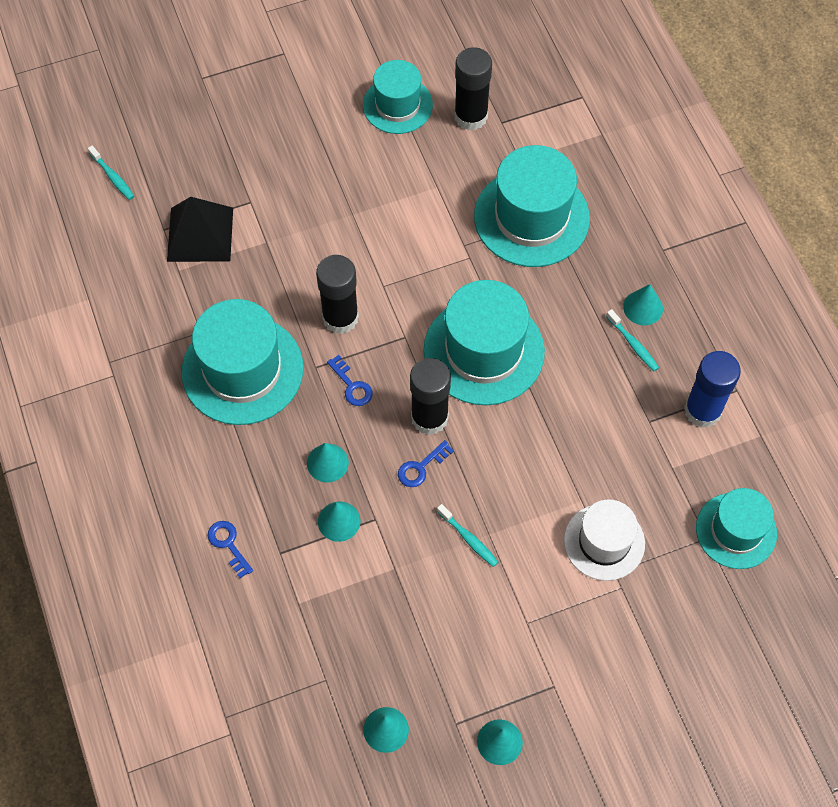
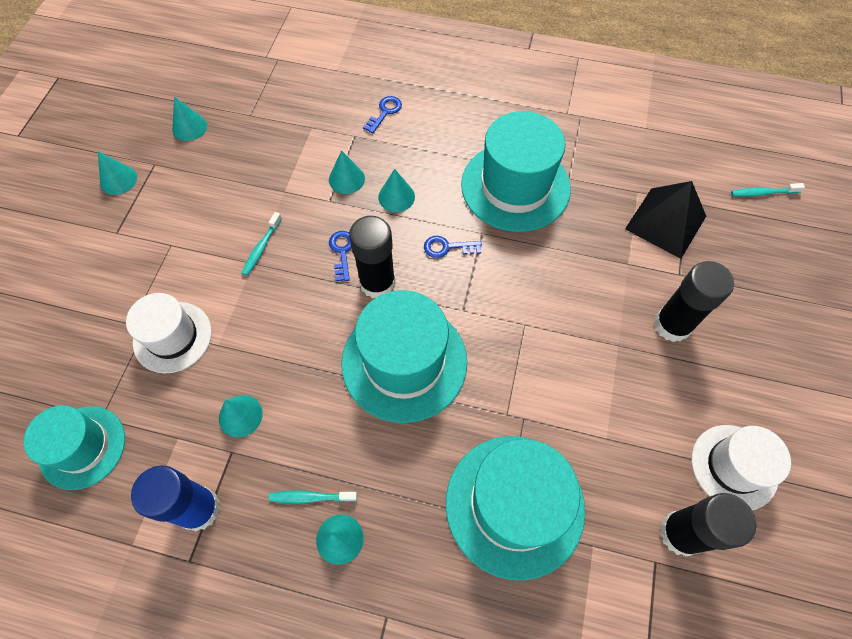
camera: 125 degrees right, 0 degrees up
(228, 545) = (385, 112): blue key -> blue key turned 60 degrees counterclockwise
(340, 318) = (515, 274): black glue stick -> black glue stick (672, 325)
(397, 105) = (734, 467): turquoise hat -> white hat
(469, 539) = (261, 248): turquoise toothbrush -> turquoise toothbrush turned 60 degrees counterclockwise
(619, 436) = (240, 415): none -> turquoise cone

